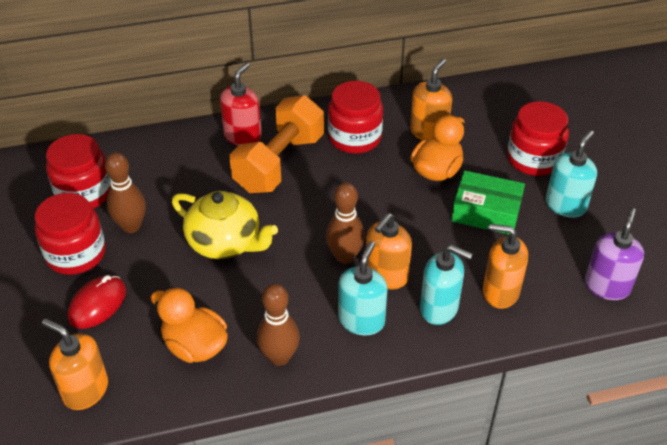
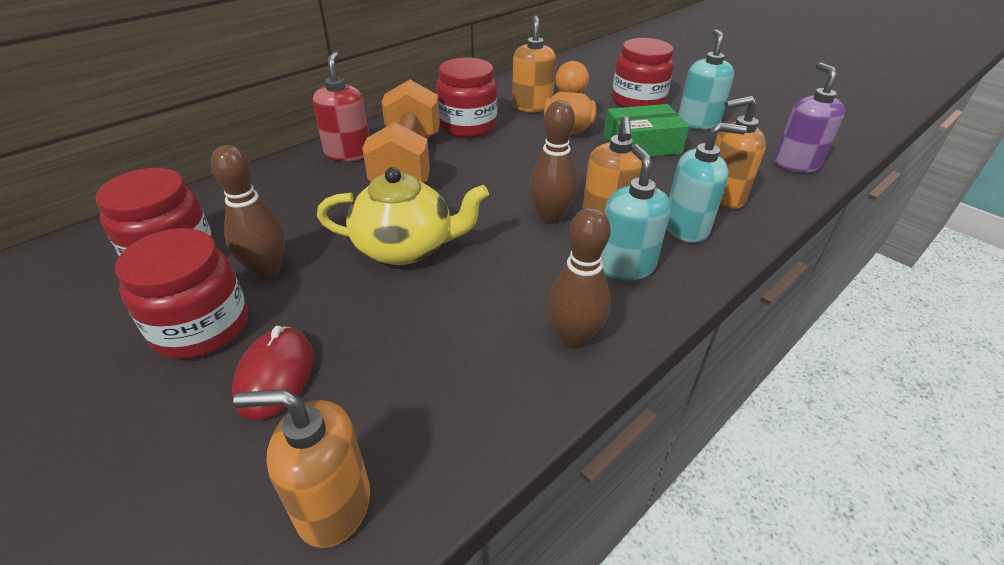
camera: 30 degrees left, 5 degrees down
(195, 346) = (457, 370): orange duck -> none

